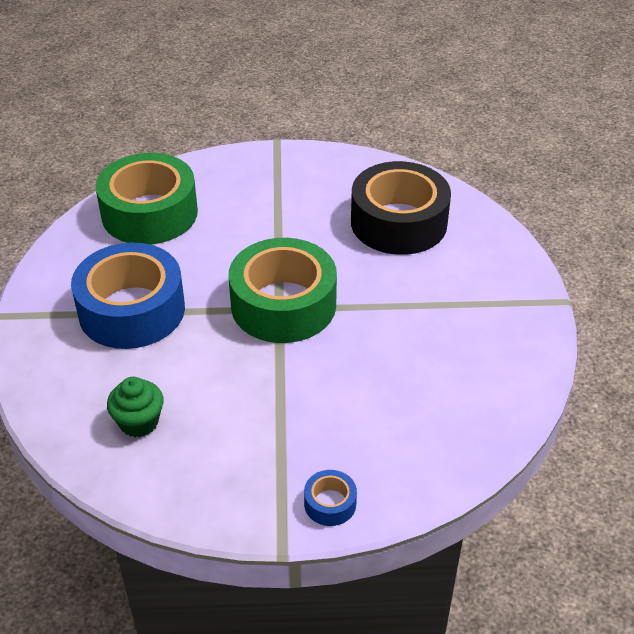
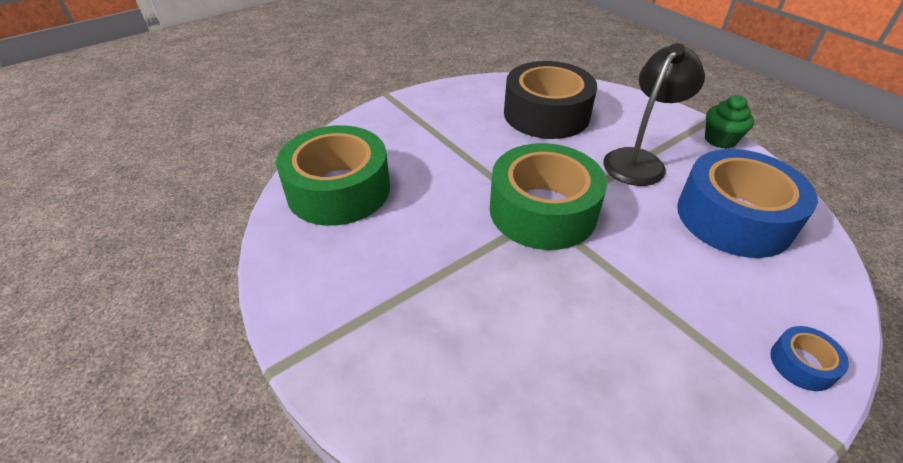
camera: 35 degrees left, 0 degrees up
(132, 310) = (417, 284): blue tape -> blue tape (734, 217)
(139, 422) = (554, 397): green cupcake -> green cupcake (720, 140)
(425, 304) = (639, 160): none -> black lamp

